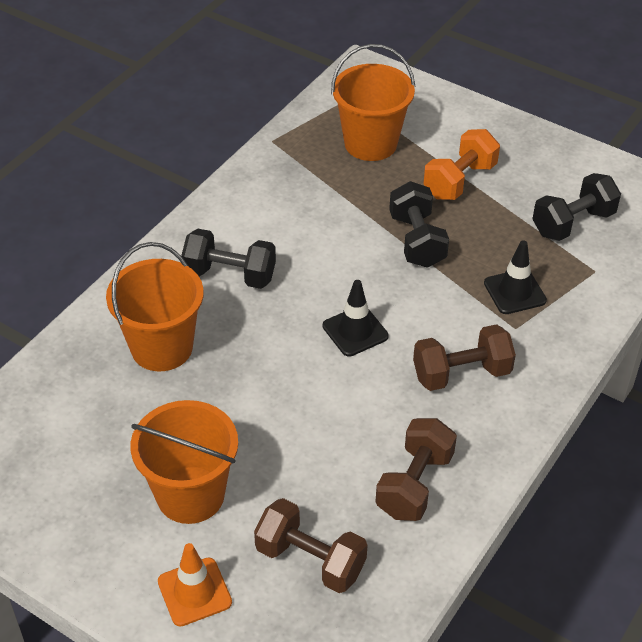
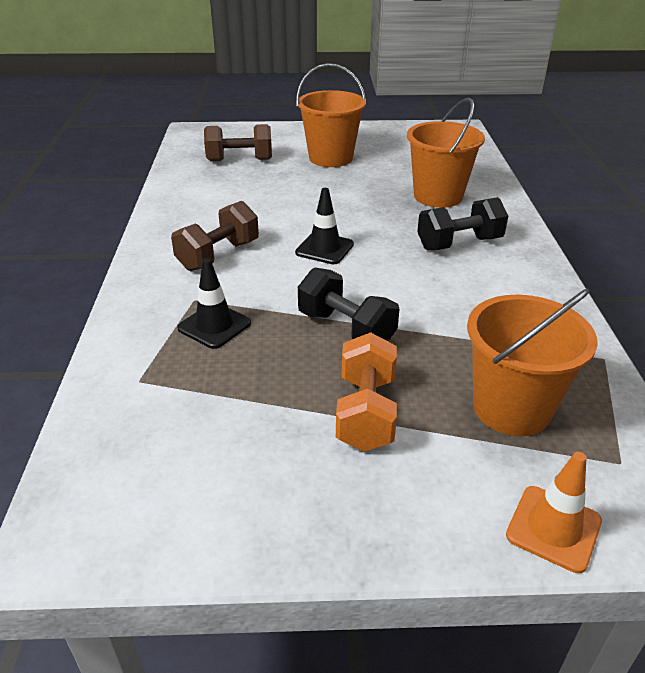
camera: 145 degrees right, 10 degrees down
(194, 592) = (286, 138): orange traffic cone -> orange traffic cone (553, 528)
(414, 484) = (205, 198): brown dumbbell -> none
(573, 223) = (192, 424): black dumbbell -> none

